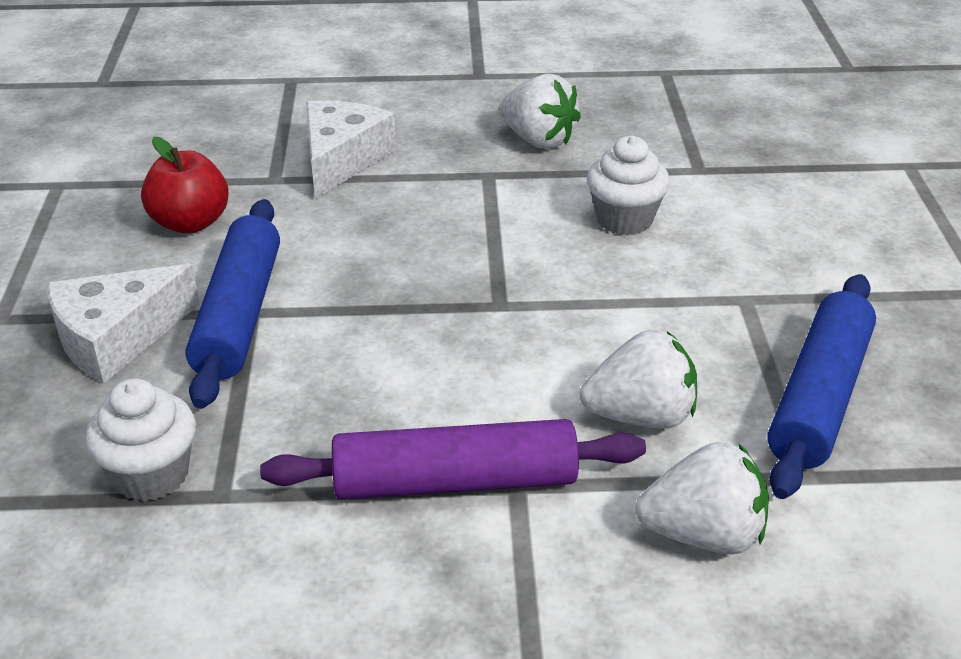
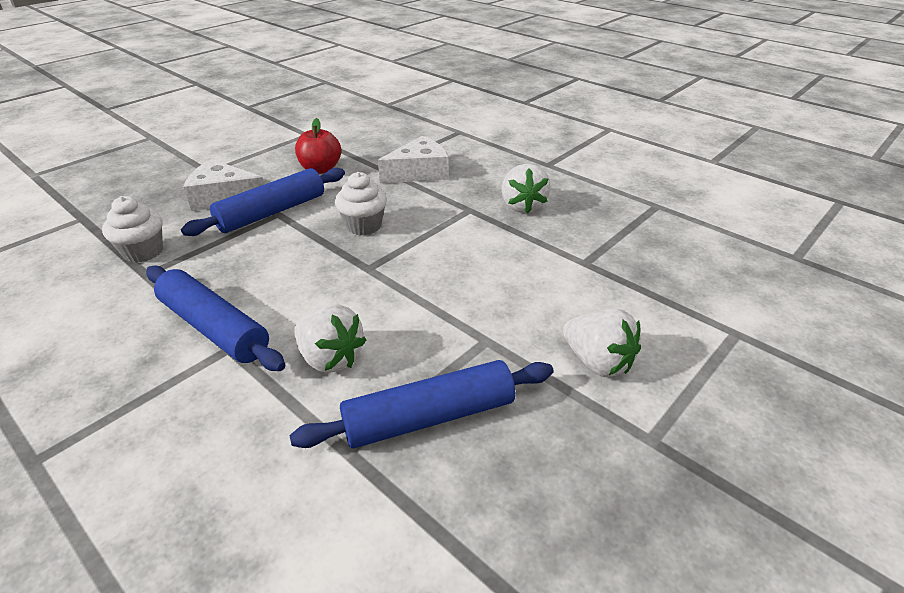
camera: 45 degrees right, 0 degrees up
(455, 481) = (214, 328): purple rolling pin -> blue rolling pin
(624, 219) = (496, 264): white cupcake -> white cupcake (363, 226)
(703, 534) = (251, 433): white strawberry -> white strawberry (597, 362)

